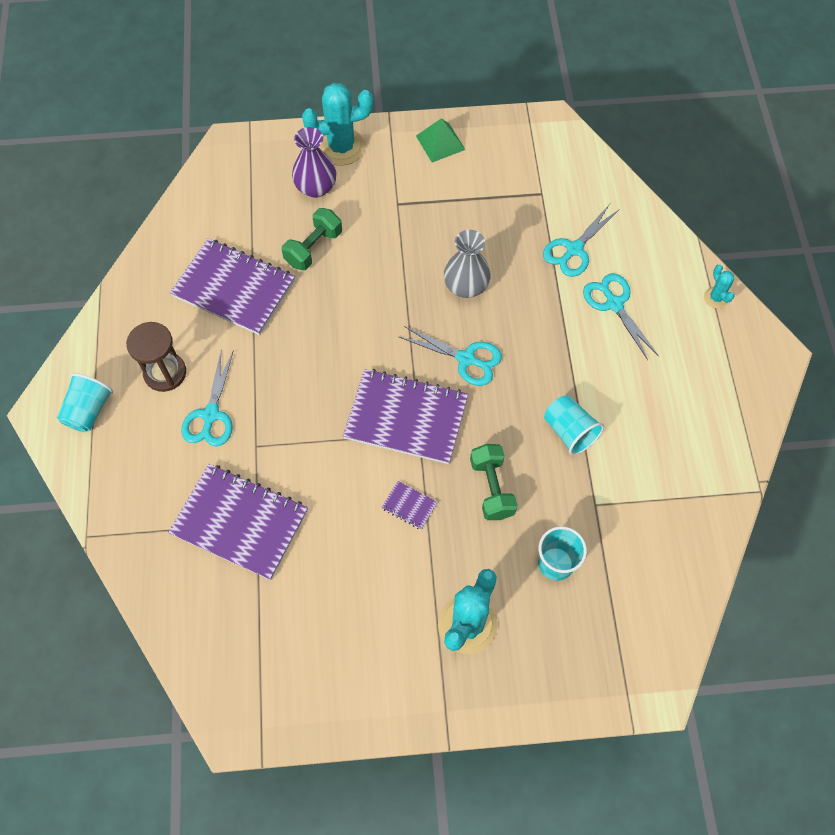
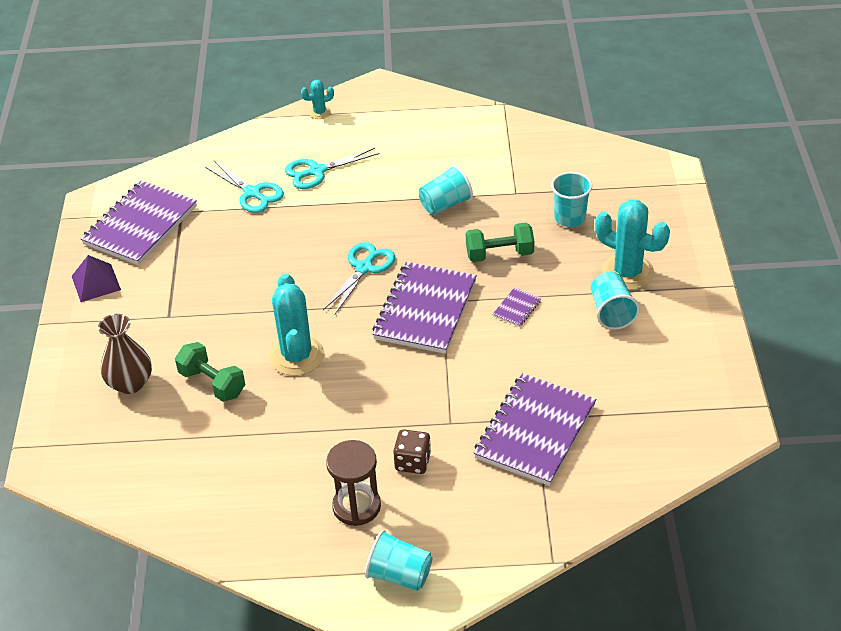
camera: 85 degrees left, 20 degrees down
(211, 415) = (413, 462): turquoise scissors -> brown dice
(234, 288) = (254, 450): purple notebook -> purple notebook (140, 225)
(316, 187) = (130, 383): purple vase -> brown vase
(341, 147) = (79, 362): turquoise cactus -> turquoise cactus (297, 356)
(403, 604) = (611, 312): none -> turquoise cup
(440, 142) = (96, 283): green pyramid -> purple pyramid
(466, 286) = (282, 267): grey vase -> none

